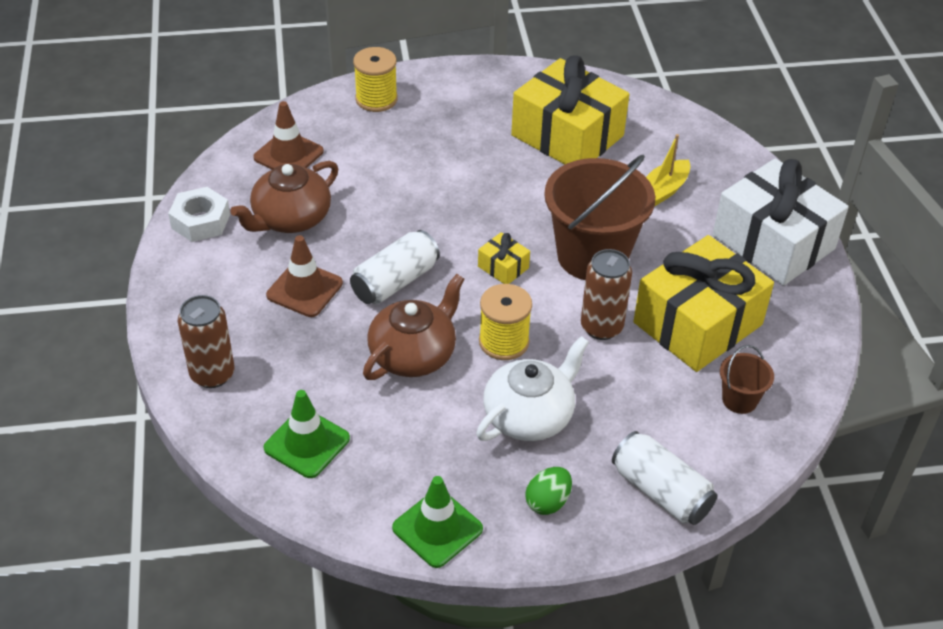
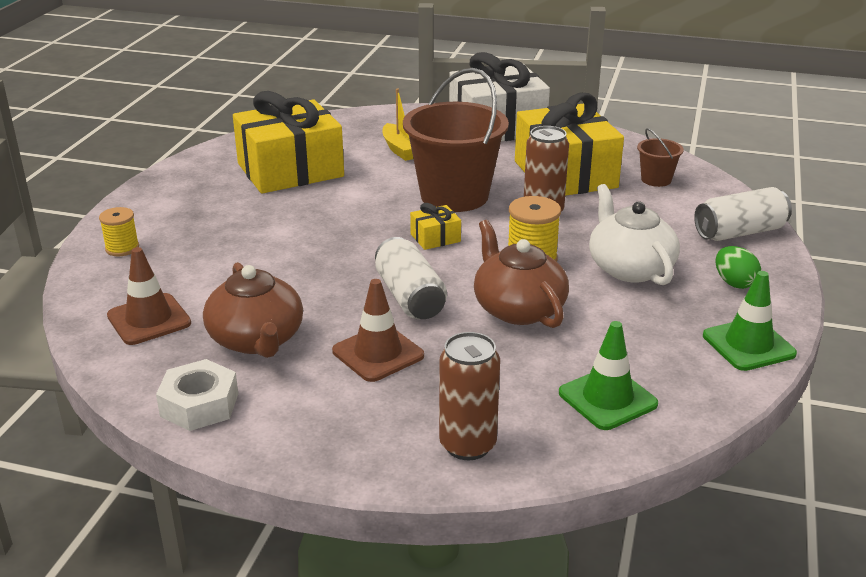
camera: 65 degrees left, 15 degrees down
(376, 99) = (122, 248): yellow spool -> yellow spool, size x0.66

